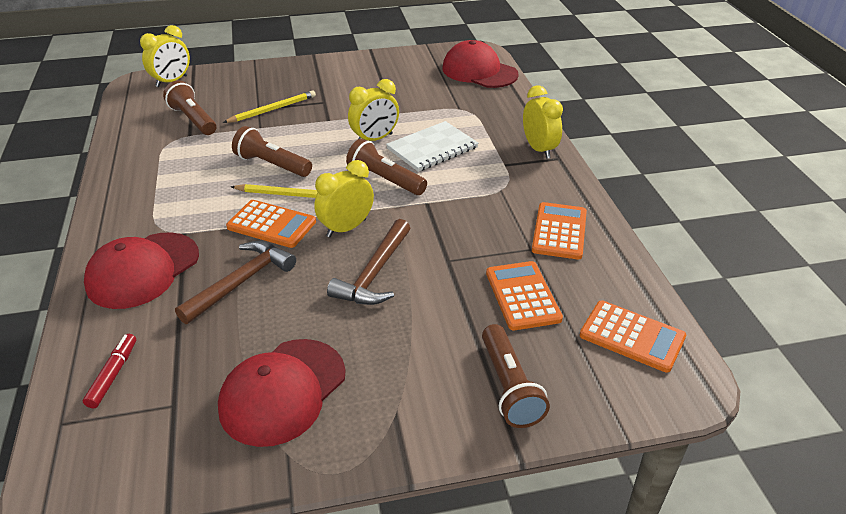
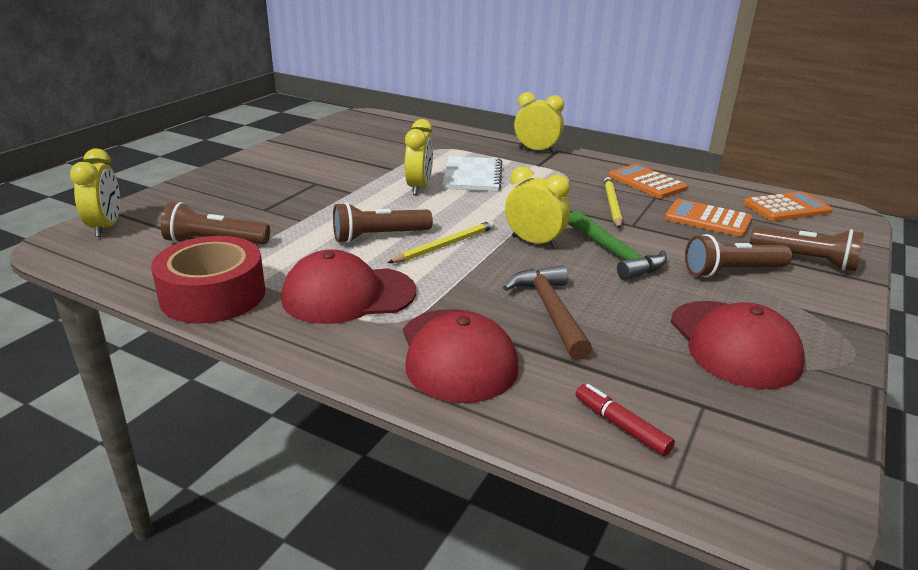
camera: 50 degrees left, 10 degrees down
(130, 155) = (213, 295): none -> red tape
(271, 225) = (479, 269): orange calculator -> none
(272, 109) = (281, 205): yellow pencil -> yellow pencil (612, 205)
(346, 228) = (534, 242): yellow clock -> yellow clock turned 120 degrees clockwise
(374, 274) = (615, 254): brown hammer -> green hammer
(385, 180) = (488, 206): brown flashlight -> brown flashlight (732, 271)
(479, 71) = (393, 125): red cap -> red cap (348, 295)

